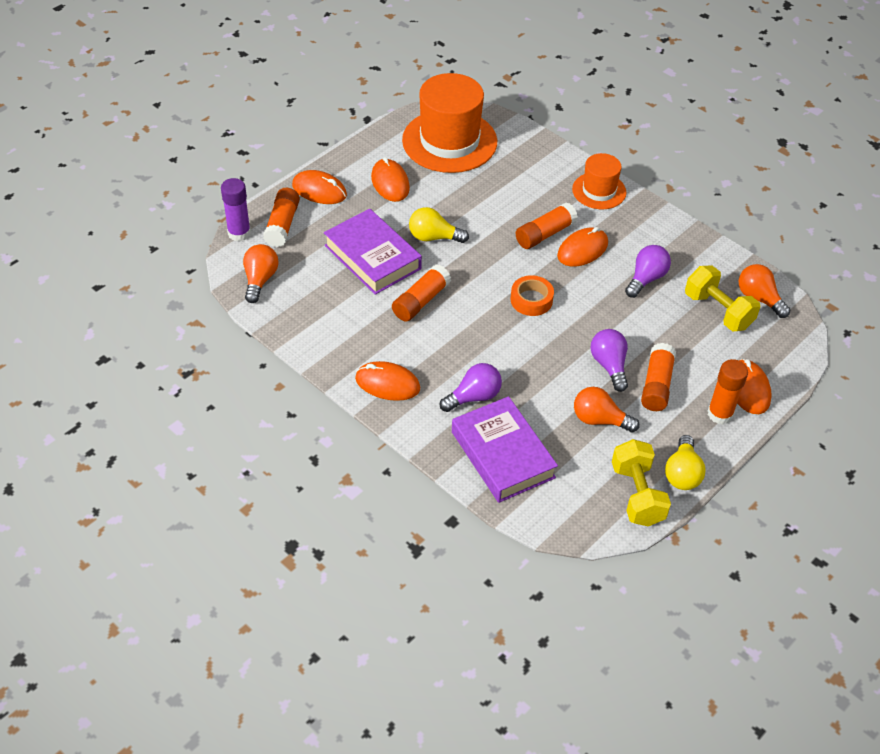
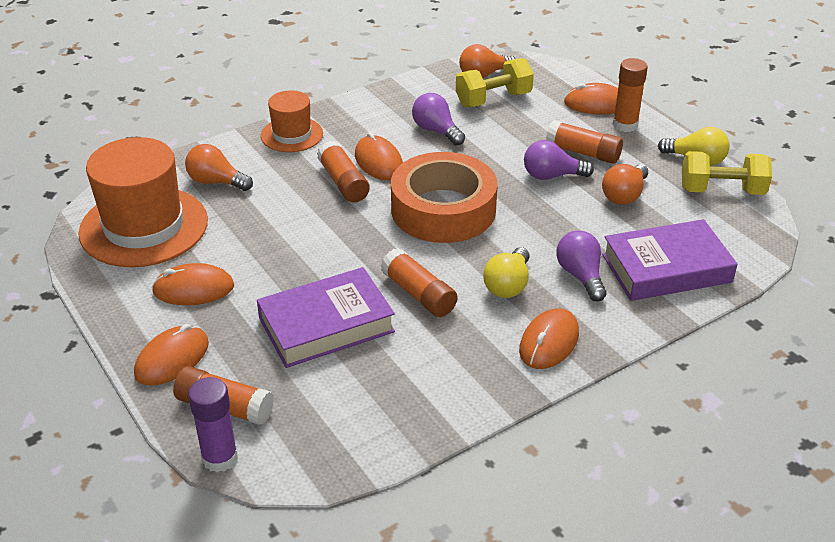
camera: 75 degrees left, 10 degrees down
(260, 280) = (328, 444): orange light bulb -> orange light bulb (216, 182)
(433, 237) = (312, 267): yellow light bulb -> yellow light bulb (508, 285)
(531, 300) = (443, 210): orange tape -> orange tape, size x2.12

